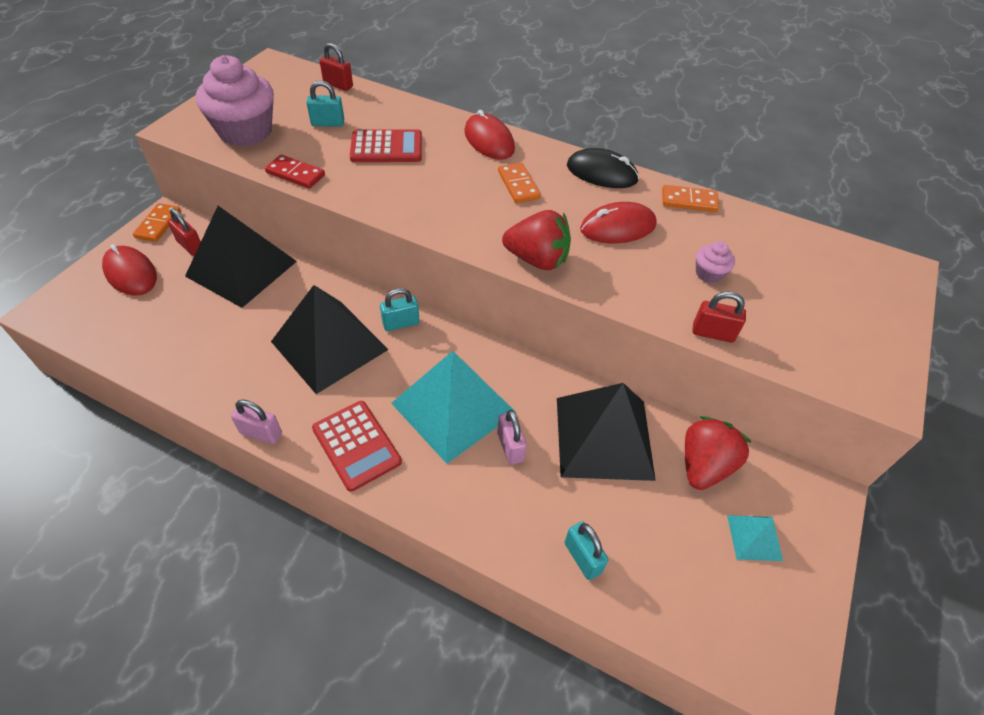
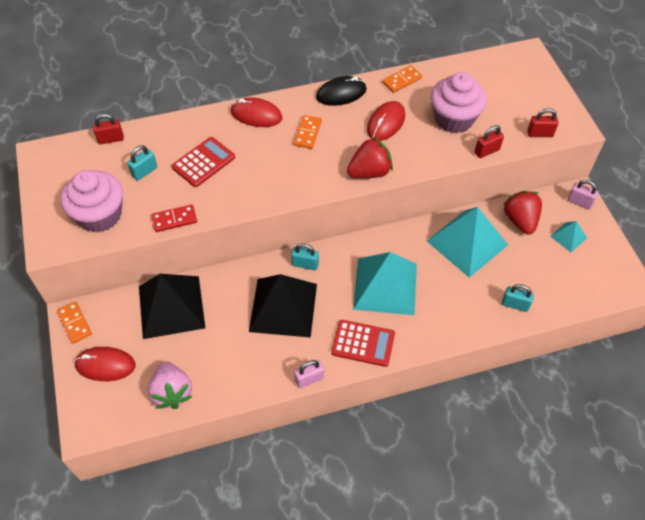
camera: 40 degrees left, 5 degrees up
(142, 338) = (172, 392): none -> pink strawberry
(190, 246) = (118, 319): red padlock -> red padlock (540, 134)
(401, 323) = (305, 264): turquoise padlock -> turquoise padlock turned 75 degrees clockwise
(510, 447) = (432, 282): pink padlock -> pink padlock (579, 202)
(518, 185) = (308, 133): orange domino -> orange domino turned 75 degrees clockwise
(603, 437) = (467, 243): black pyramid -> turquoise pyramid
(709, 274) = (454, 119): pink cupcake -> pink cupcake, size x2.24

